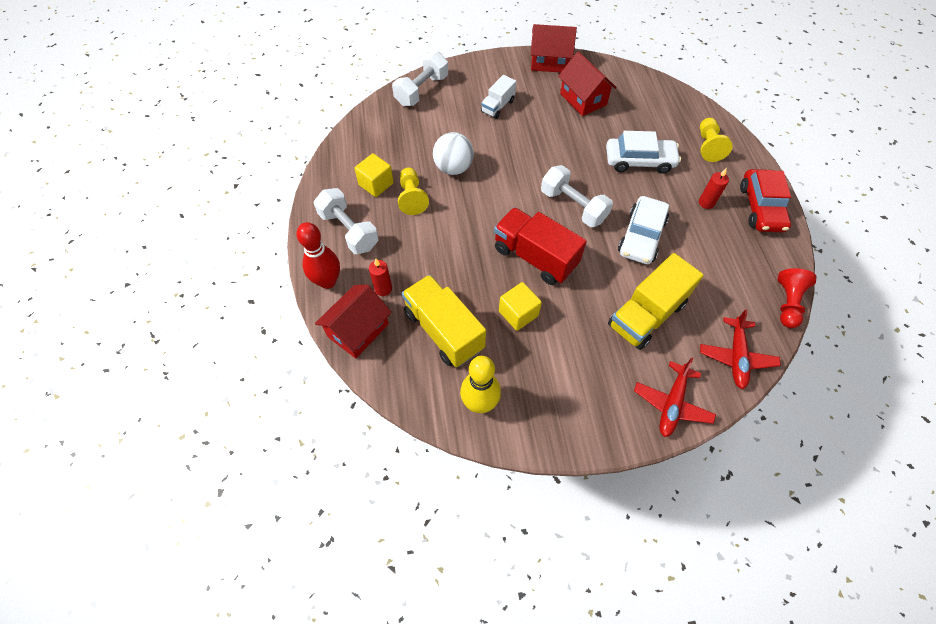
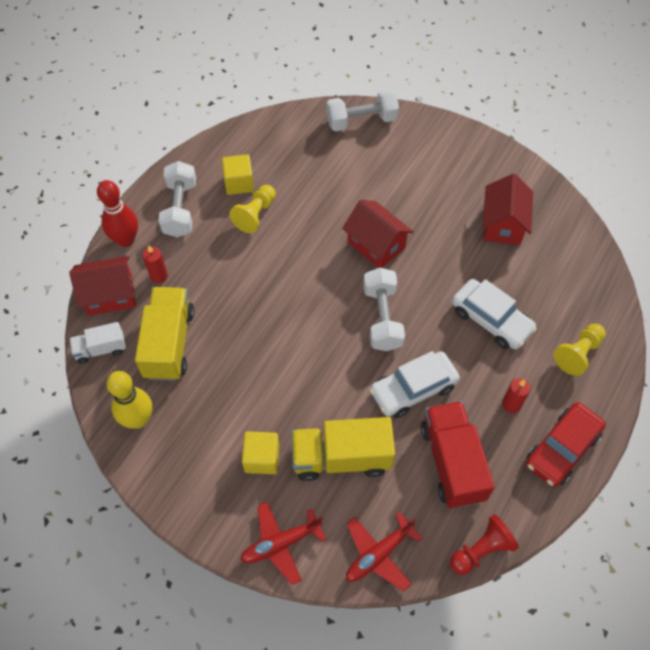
camera: 40 degrees right, 0 degrees up
(453, 168) = (315, 211): white ball -> none
(497, 106) = (414, 179): white truck -> white truck (101, 349)
(518, 313) = (238, 374): yellow cube -> yellow cube (262, 458)
(535, 257) = (301, 338): red truck -> red truck (452, 462)
(549, 62) = (511, 166): red house -> red house (376, 245)

